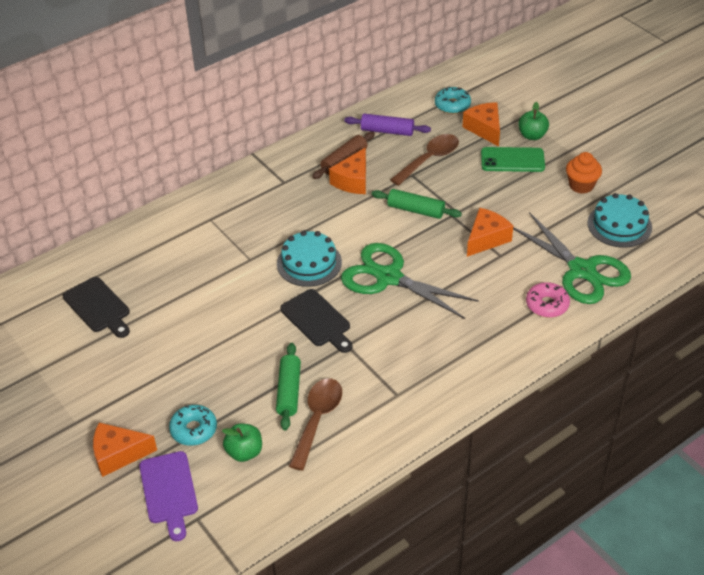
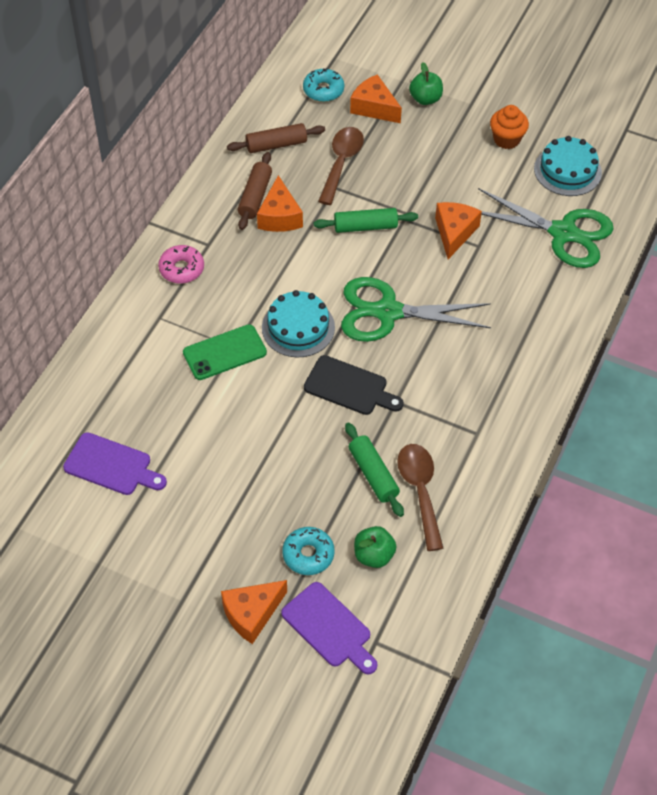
camera: 30 degrees left, 10 degrees up
(98, 307) = (111, 466): black cutting board -> purple cutting board
(387, 131) = (276, 145): purple rolling pin -> brown rolling pin
(512, 160) = (424, 134): green phone -> green phone (224, 353)
(547, 305) = (554, 282): pink donut -> pink donut (181, 269)

